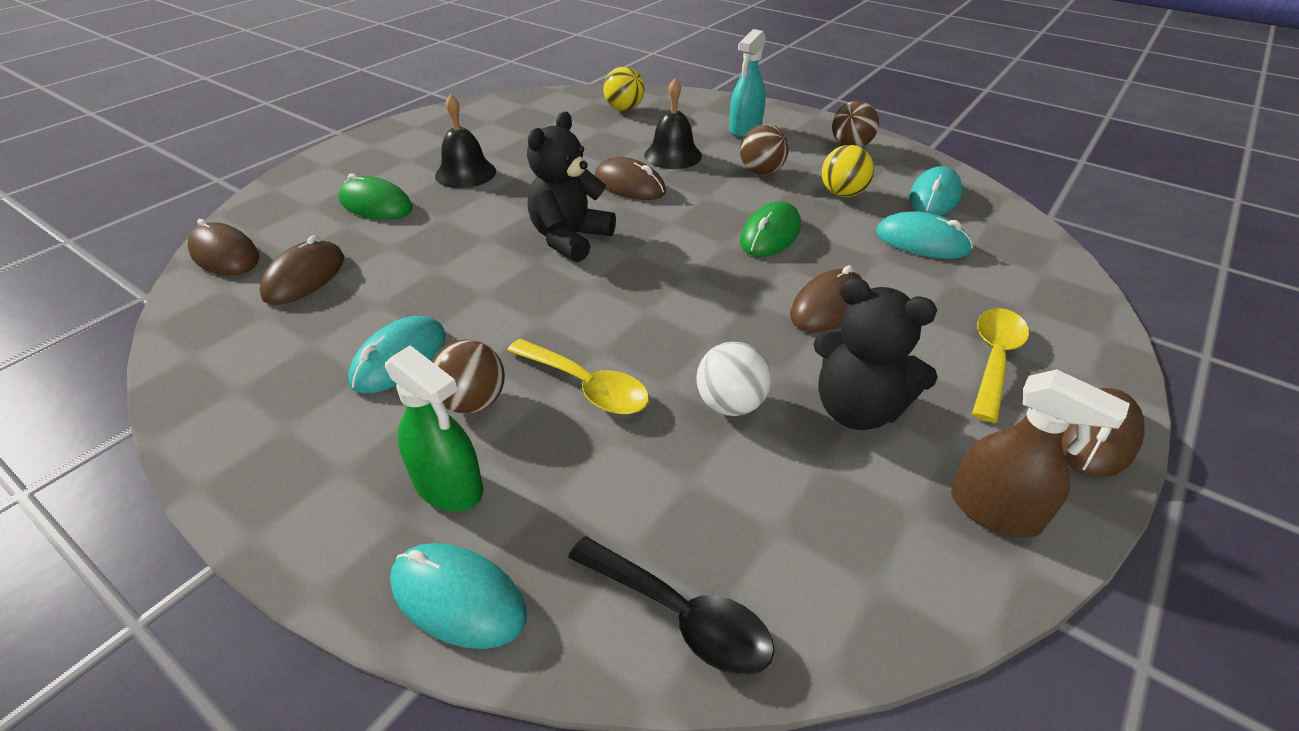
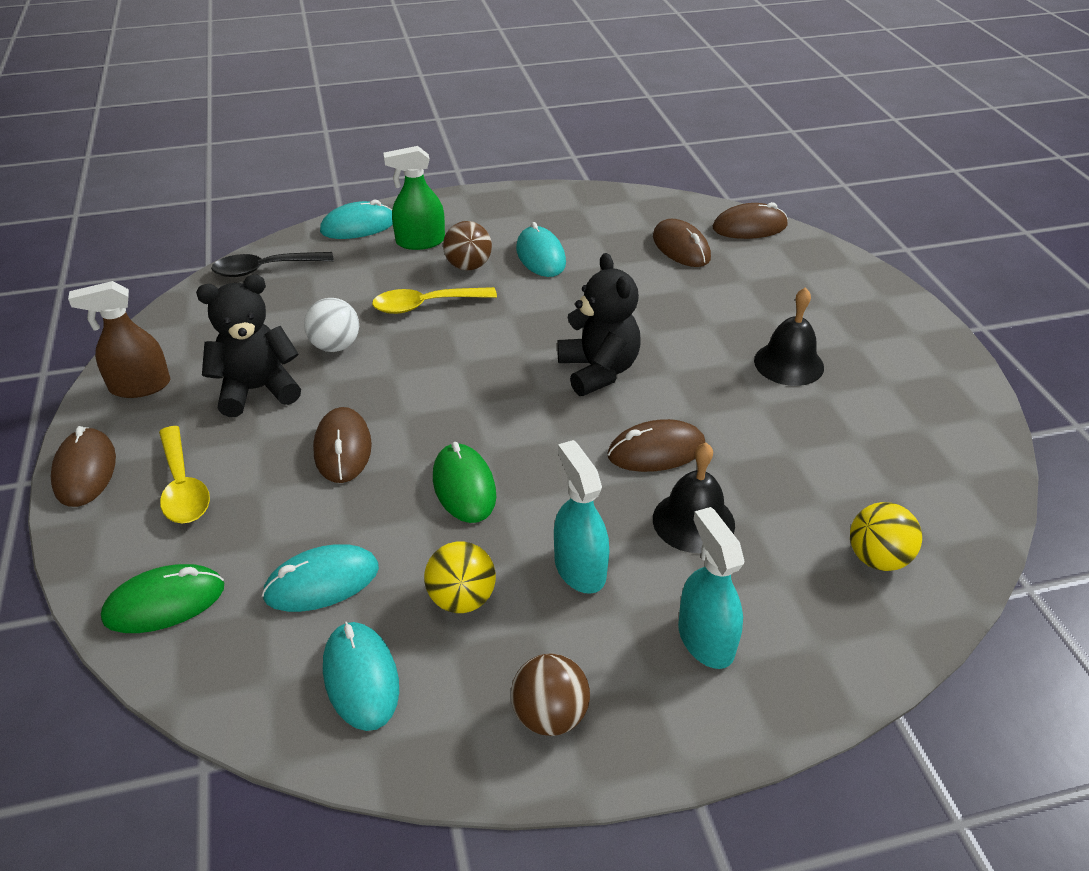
camera: 130 degrees right, 0 degrees up
(376, 204) = (769, 301): green mouse -> green mouse (164, 602)
(761, 172) = (580, 568): brown ball -> turquoise spray bottle

